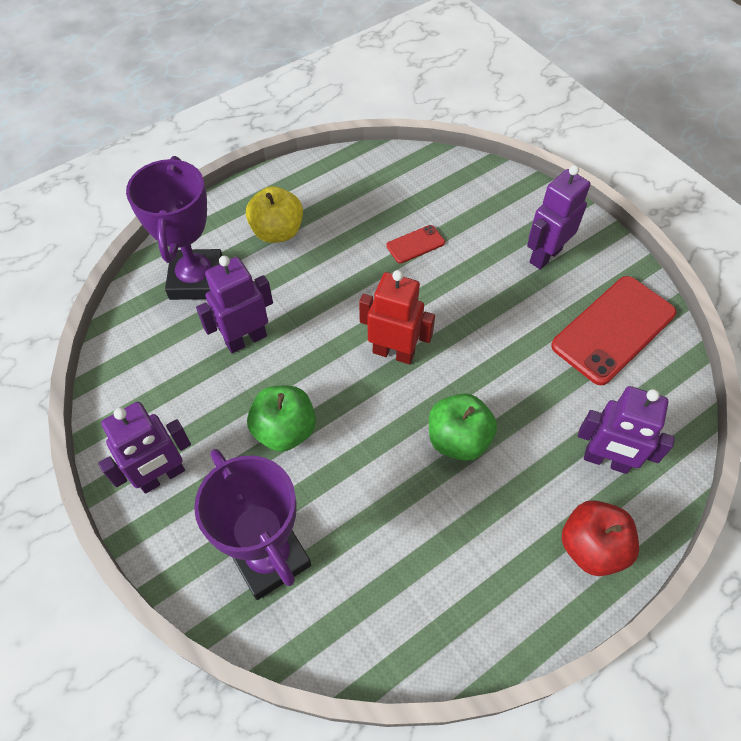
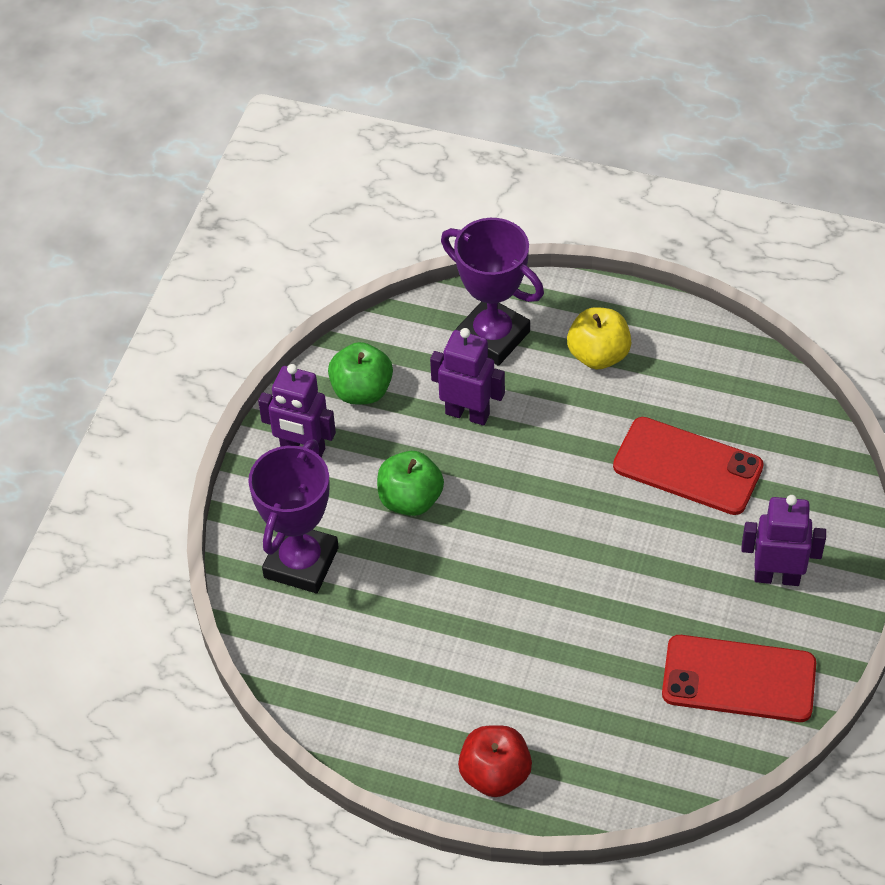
camera: 55 degrees right, 5 degrees down
(197, 279) = (492, 336): purple trophy -> purple trophy turned 75 degrees clockwise
(394, 352) = (553, 525): red robot -> none
(415, 244) = (687, 466): red phone -> red phone, size x2.16
(458, 439) = (510, 624): green apple -> green apple (362, 391)
(606, 460) = (587, 744): purple robot -> none

